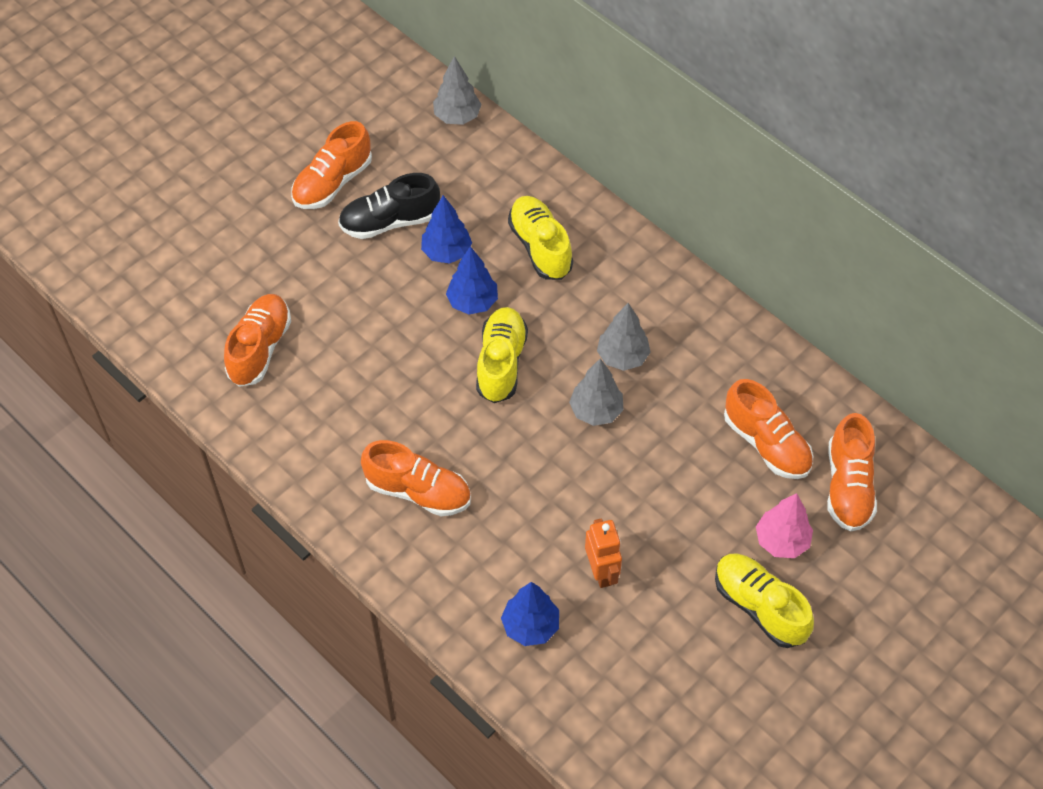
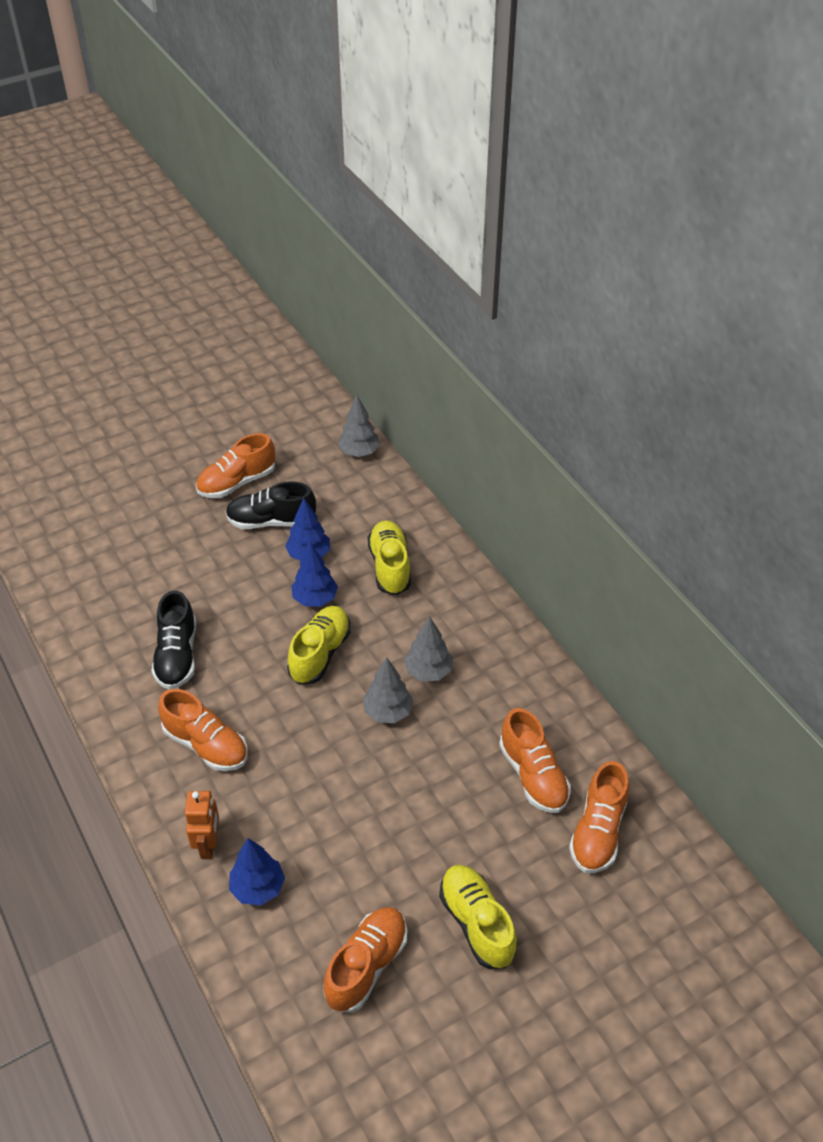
camera: 15 degrees right, 10 degrees down
(260, 348) = (123, 598): orange shoe -> orange shoe (366, 966)
(347, 400) = (177, 655): none -> black shoe
(601, 572) = (341, 854): orange robot -> orange robot (208, 844)
(781, 541) = (518, 867): pink tree -> none

